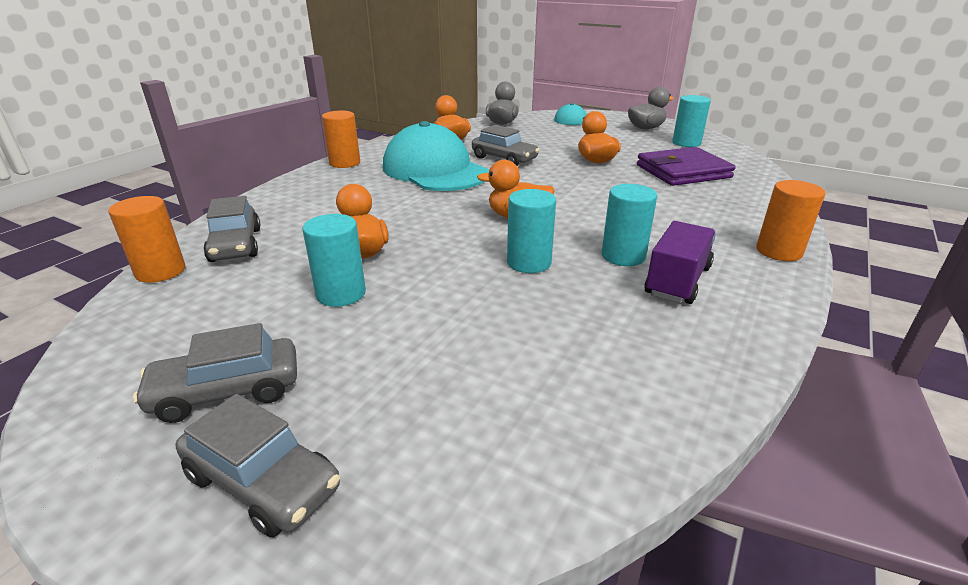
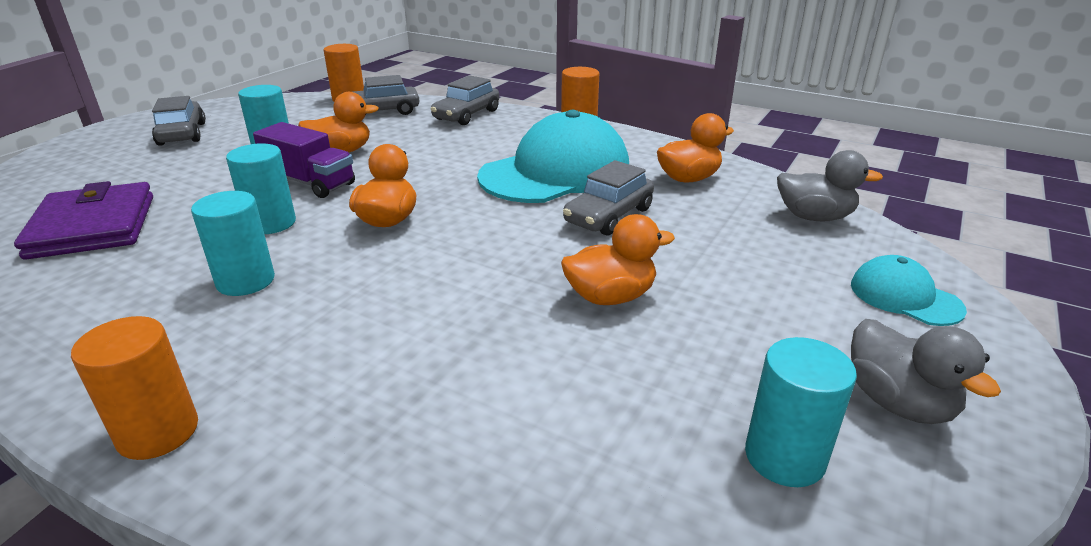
camera: 90 degrees right, 0 degrees up
(263, 481) = (94, 150): grey car -> grey car (467, 115)
(677, 281) = (159, 311): purple truck -> purple truck (310, 183)
(683, 171) = (555, 401): purple wallet -> purple wallet (93, 226)

